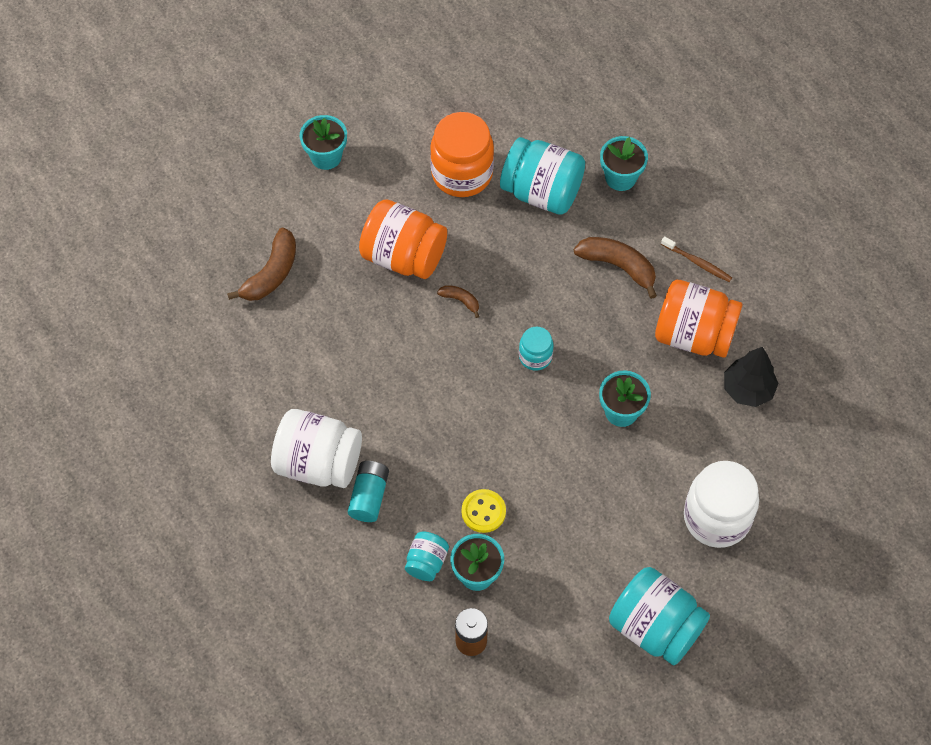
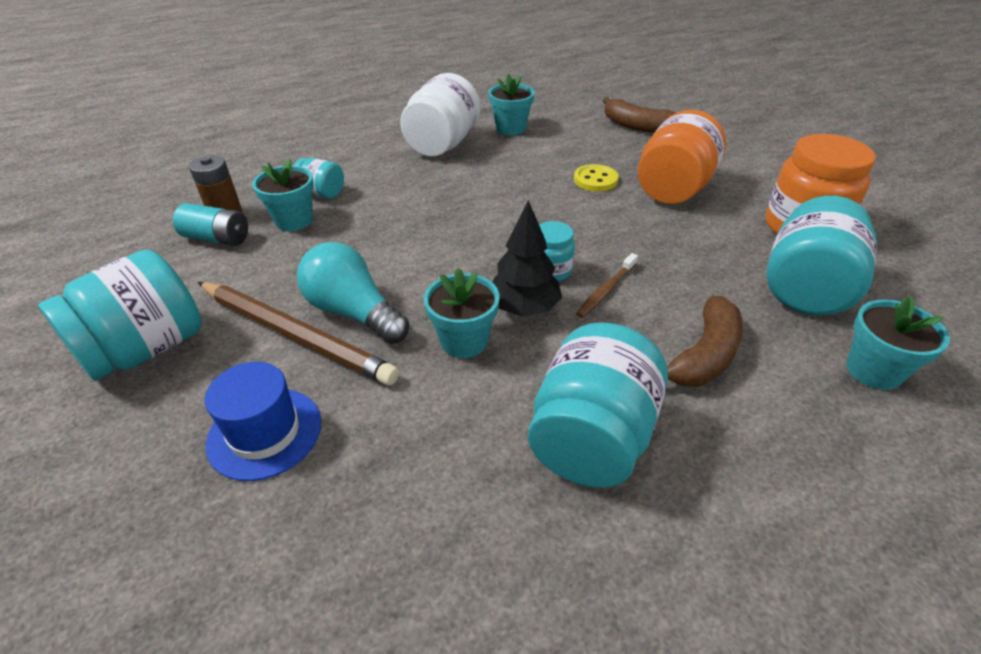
camera: 95 degrees right, 20 degrees down
(326, 156) = (781, 150): turquoise flower pot -> turquoise flower pot (511, 128)
(369, 496) = (402, 167): turquoise battery -> turquoise battery (217, 238)
(460, 301) = (623, 221): brown banana -> none
(483, 512) = (361, 227): yellow button -> yellow button (595, 180)
(599, 491) = (353, 312): none -> turquoise light bulb
(628, 527) = (294, 335): none -> brown pencil
(693, 335) = (591, 437): orange jar -> turquoise jar
(697, 262) = (739, 457): brown toothbrush -> brown toothbrush (606, 290)
(716, 518) = (264, 432): white jar -> blue hat
(747, 389) = (483, 506): black tree -> black tree (524, 308)

